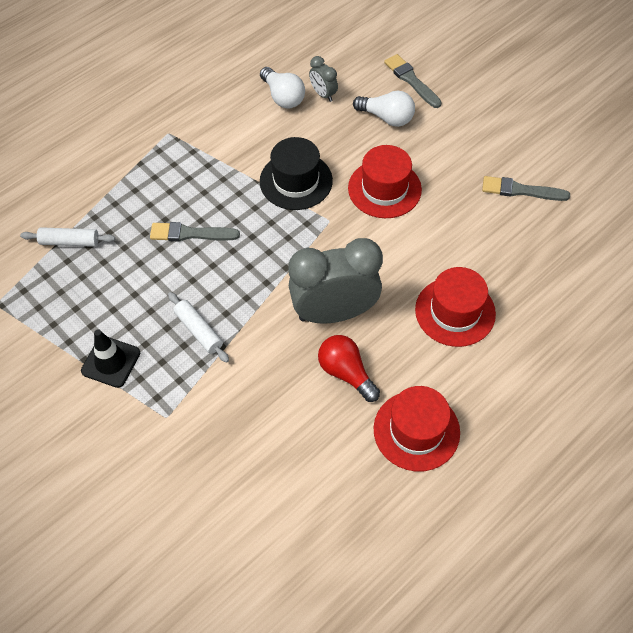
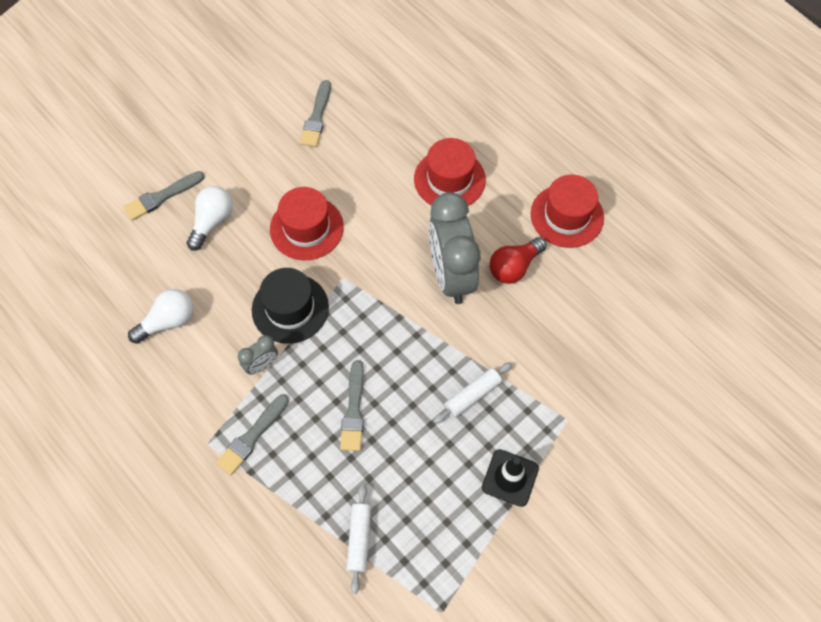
camera: 90 degrees left, 5 degrees up
(171, 162) = (252, 437): none -> grey brush
(323, 94) = (170, 281): grey clock -> grey clock (262, 365)

